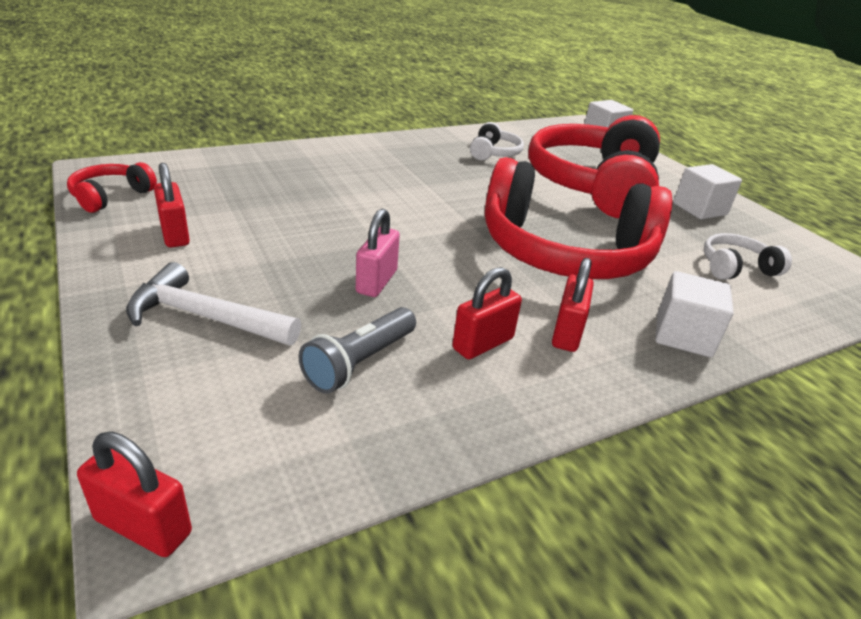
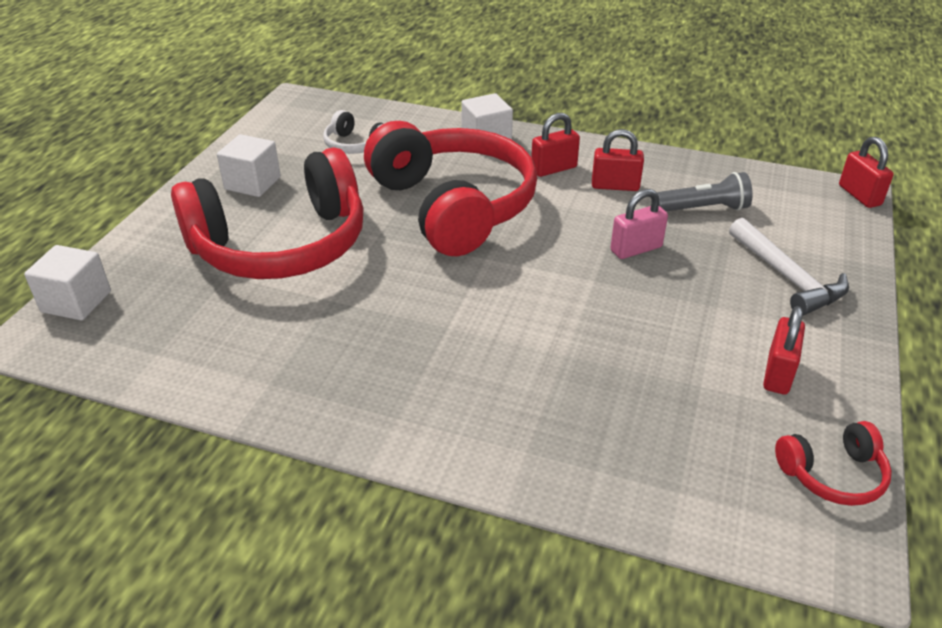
camera: 130 degrees left, 5 degrees up
(494, 153) = (281, 339): white headphones -> none

